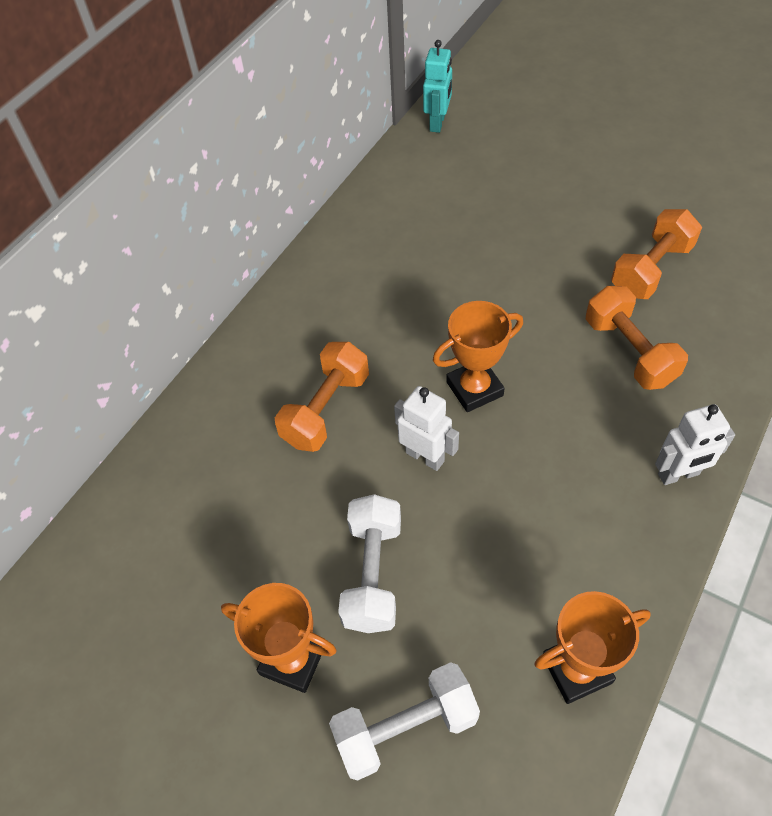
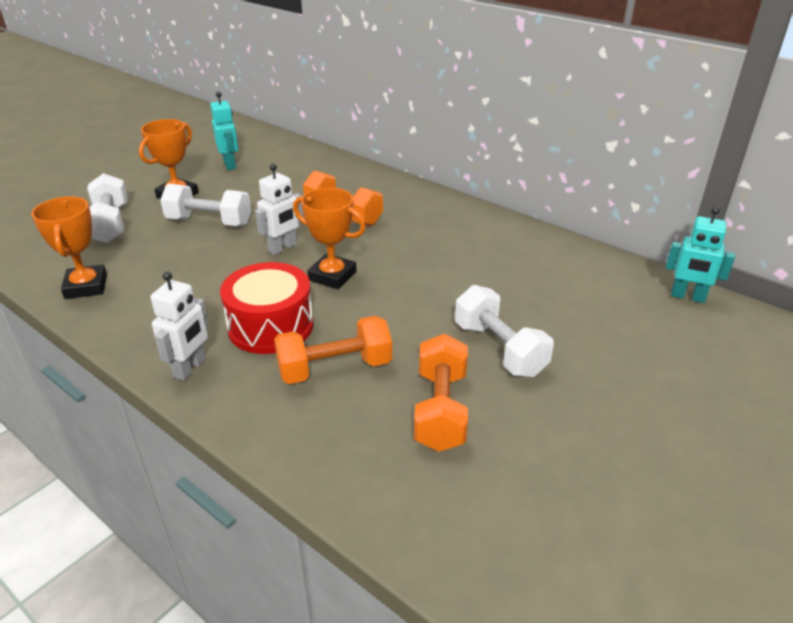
camera: 95 degrees right, 20 degrees down
(169, 616) = (230, 165): none -> turquoise robot
(474, 389) = (332, 276): orange trophy -> orange trophy turned 45 degrees counterclockwise
(556, 239) = (499, 349): none -> white dumbbell
(585, 423) = (271, 326): none -> red drum
(650, 269) = (441, 410): orange dumbbell -> orange dumbbell turned 45 degrees clockwise
(679, 474) = (190, 368): white robot -> white robot turned 150 degrees counterclockwise

